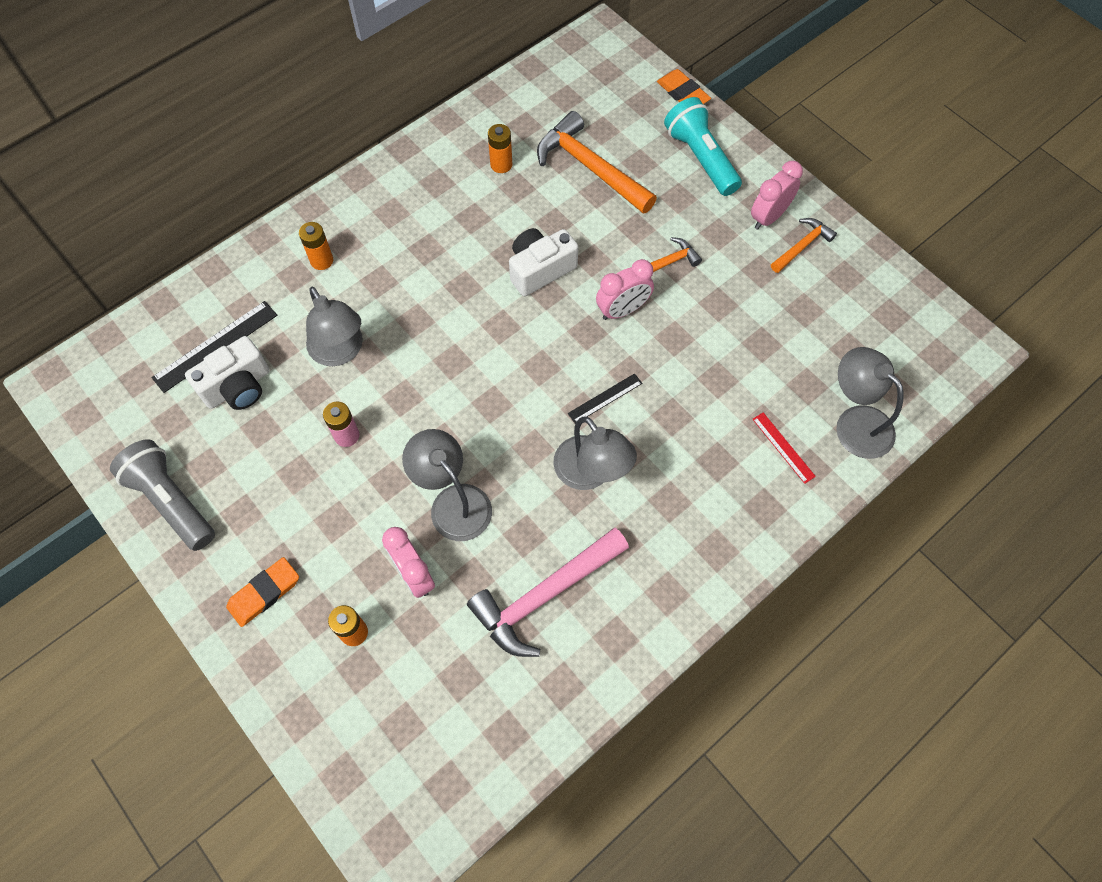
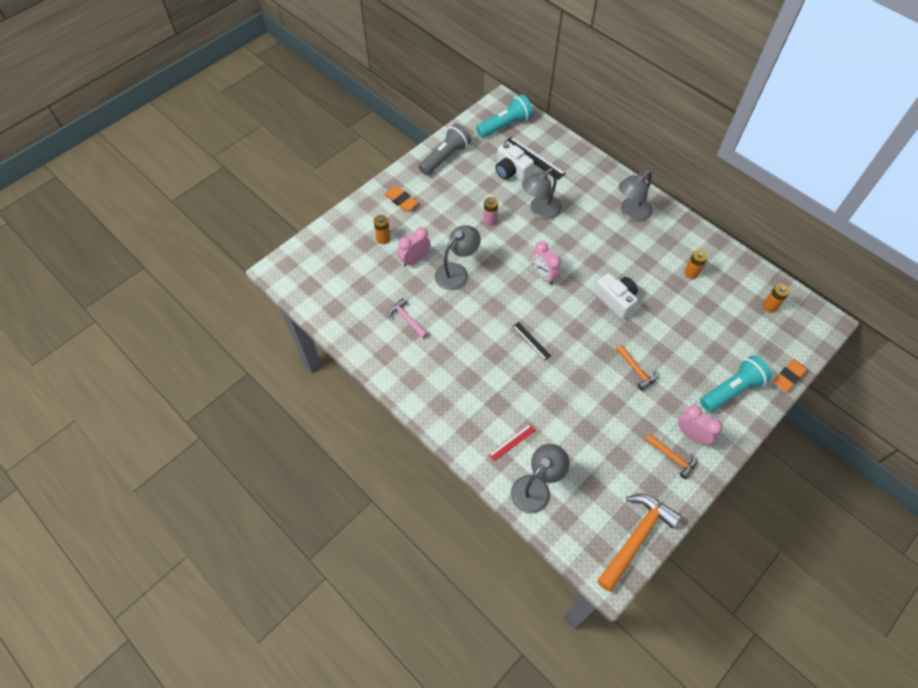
camera: 85 degrees right, 5 degrees down
(118, 385) = (505, 125): none -> turquoise flashlight
(322, 260) = (597, 194): orange battery -> orange battery (770, 306)
(545, 595) = (407, 319): pink hammer -> pink hammer, size x0.54
(590, 168) = (703, 323): orange hammer -> orange hammer (636, 538)
(591, 473) = (481, 336): grey lamp -> grey lamp (631, 213)
(622, 310) = (595, 347): pink clock -> pink clock (543, 275)

